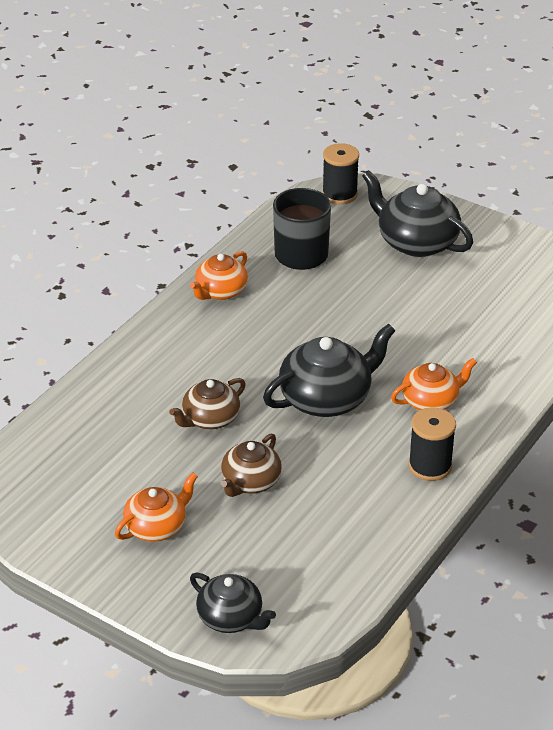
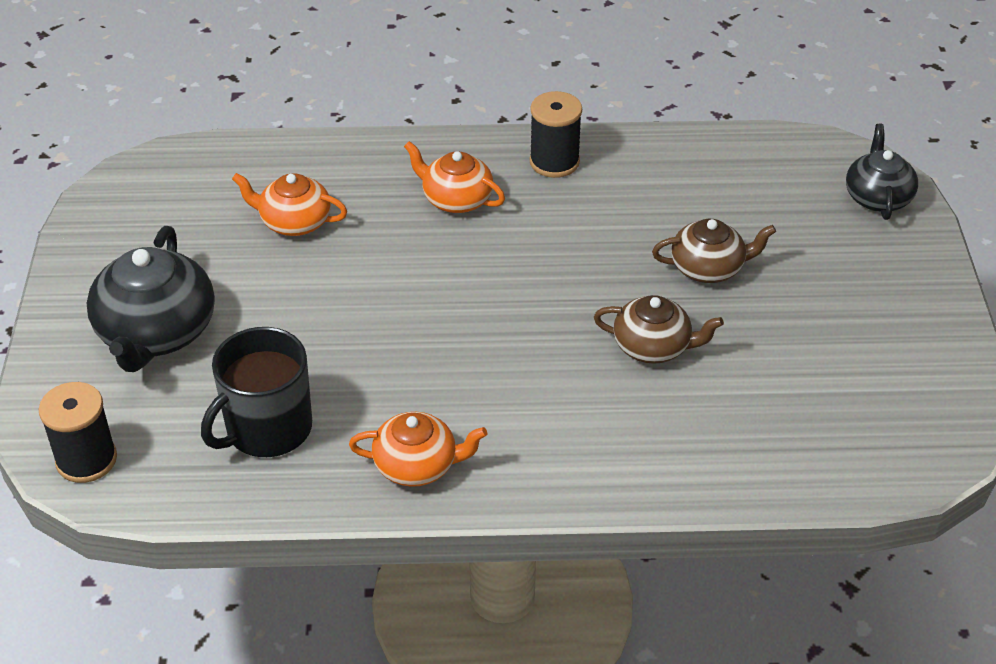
camera: 125 degrees left, 5 degrees up
(156, 527) = (840, 301): orange teapot -> orange teapot (294, 222)
(327, 398) = (527, 274): black teapot -> none

